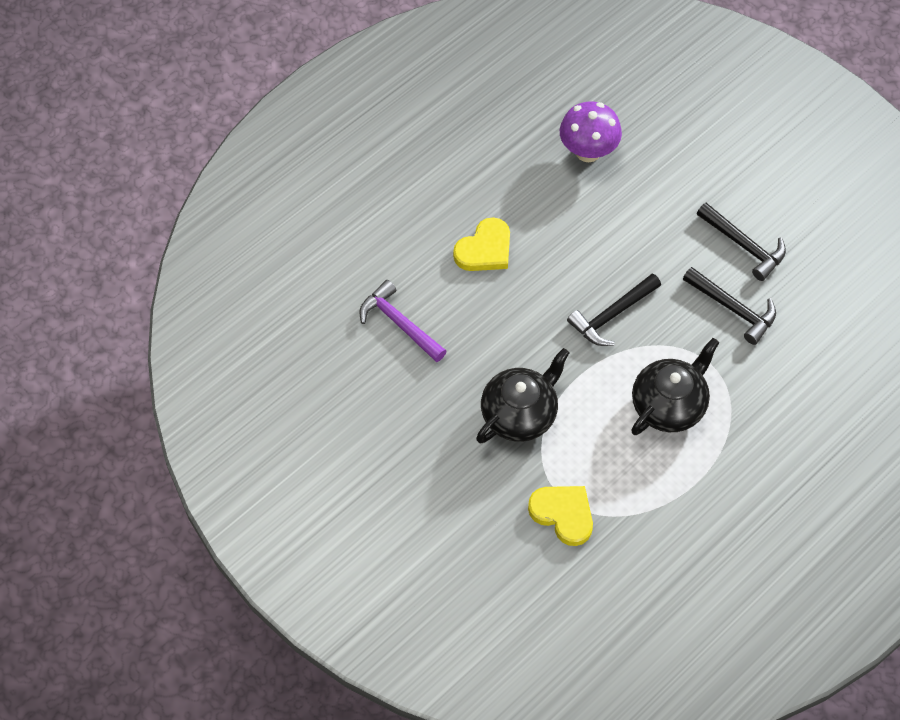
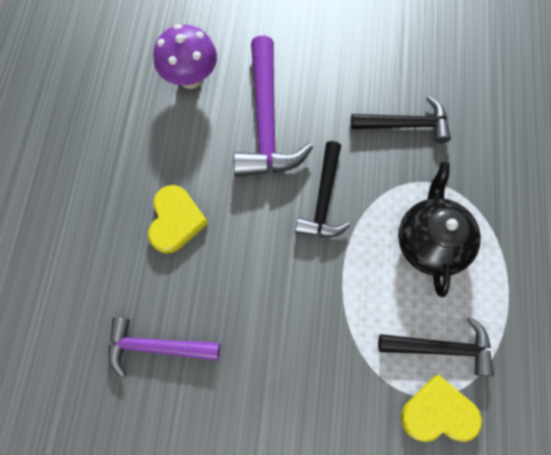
camera: 40 degrees left, 10 degrees up
(520, 414) = (326, 348): black teapot -> none
(619, 227) = (266, 122): none -> purple hammer
(744, 245) = (369, 69): black hammer -> black hammer (441, 347)

